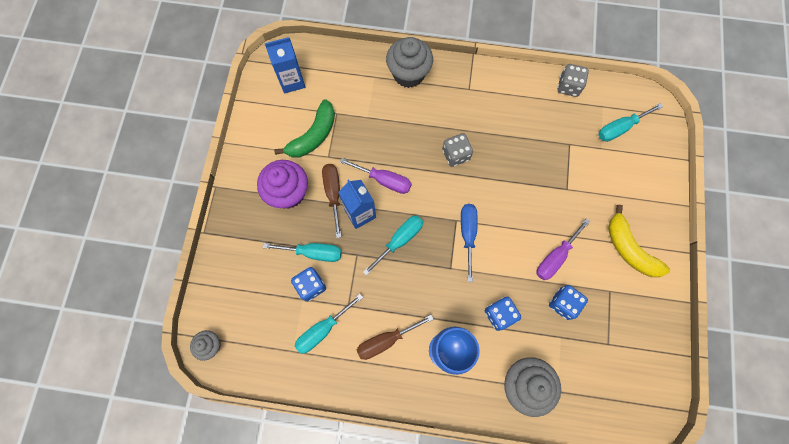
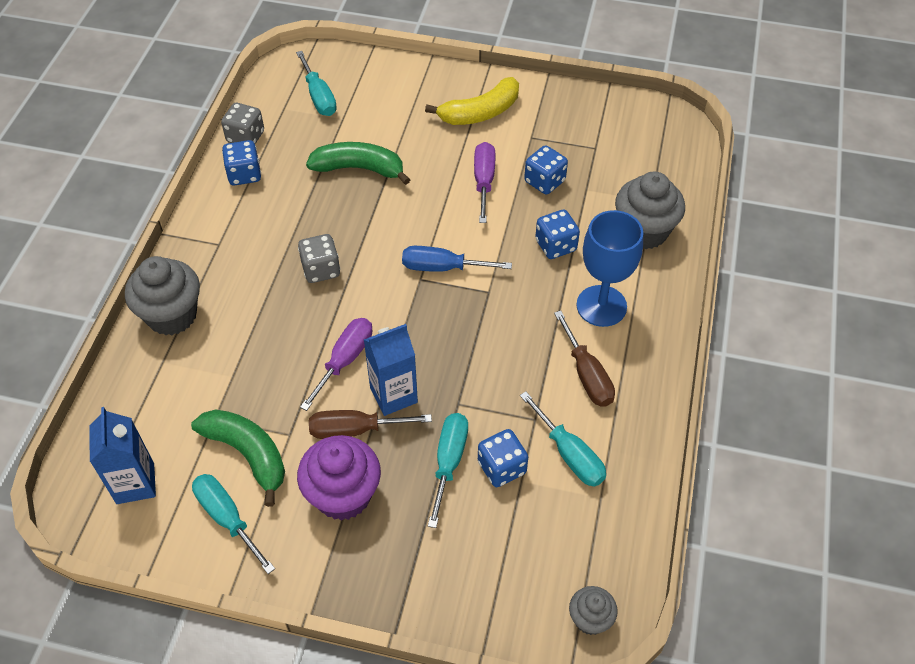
camera: 85 degrees left, 20 degrees down
(400, 240) = (442, 347): turquoise screwdriver -> turquoise screwdriver (227, 518)
(533, 92) = (244, 174): none -> blue dice
(552, 166) = (359, 168): none -> green banana
(555, 257) = (484, 181): purple screwdriver -> purple screwdriver turned 135 degrees counterclockwise

